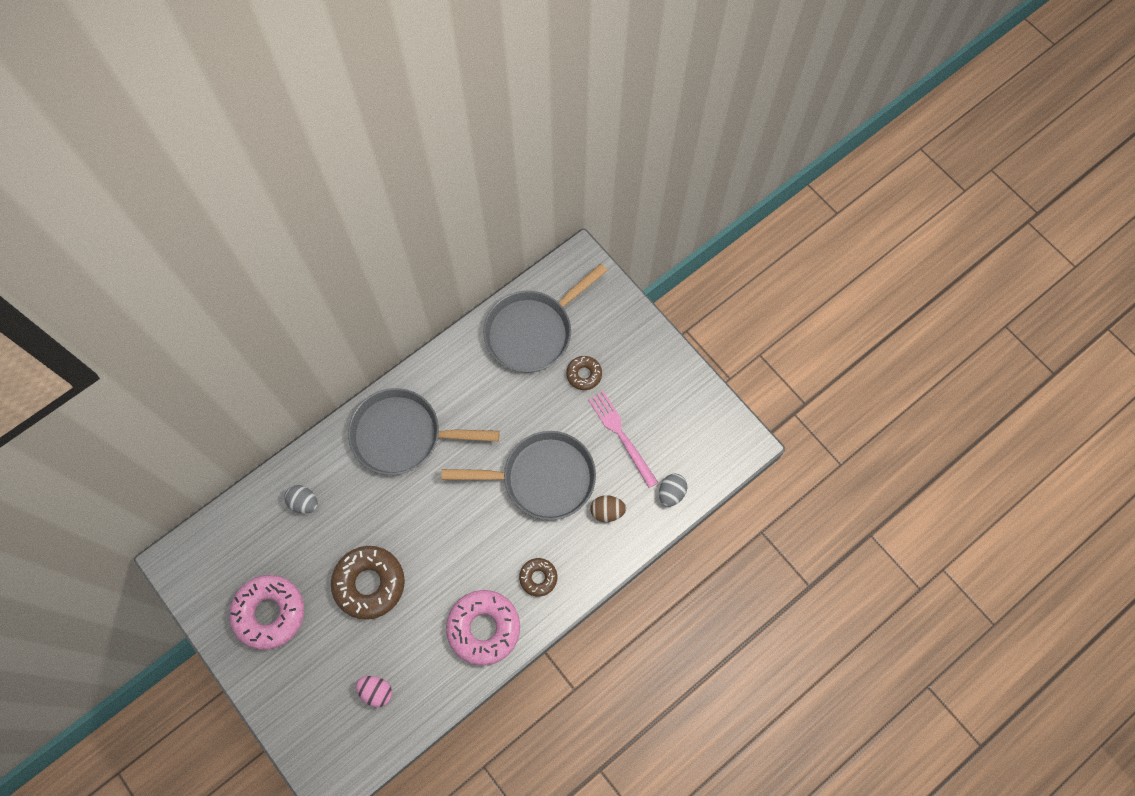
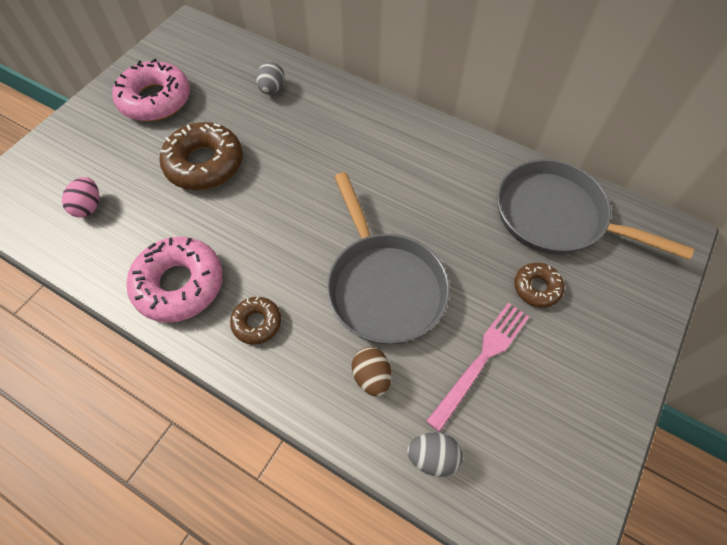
camera: 70 degrees right, 10 degrees down
(403, 435) = (373, 140): grey pan -> none

